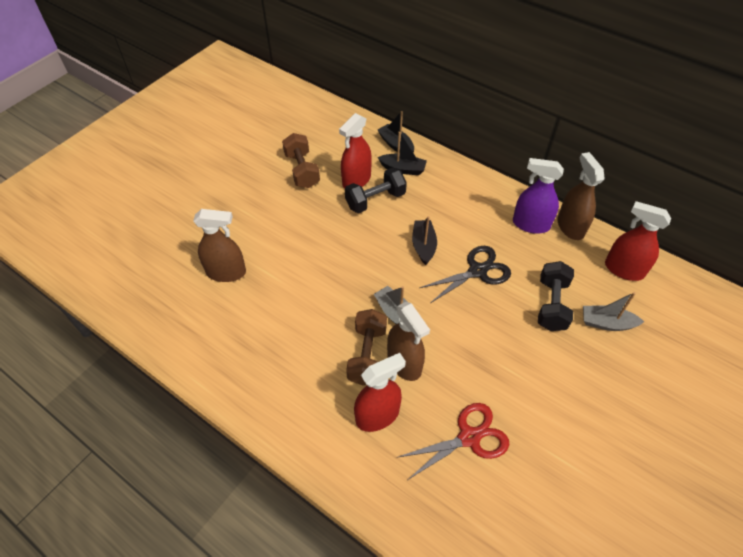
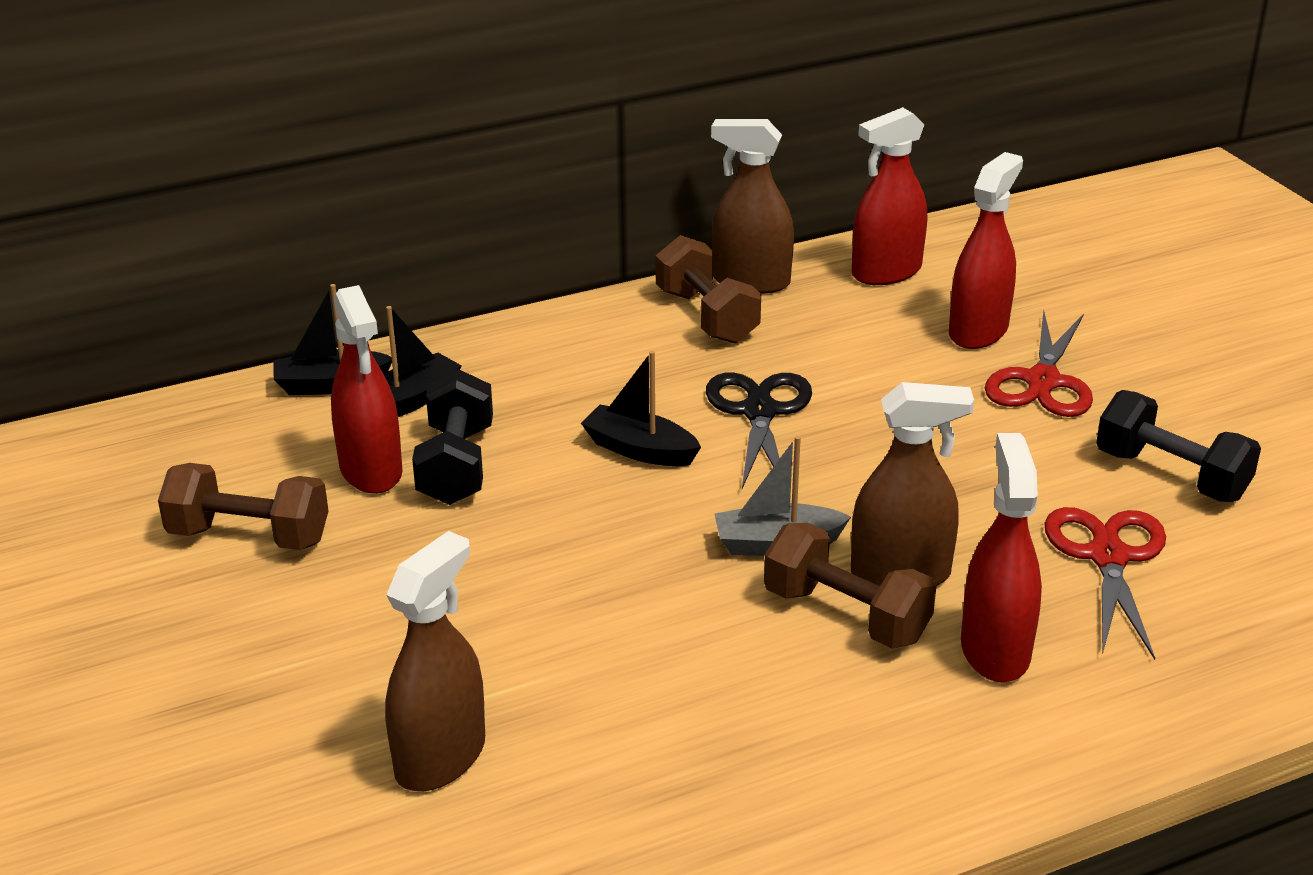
camera: 60 degrees left, 20 degrees down
(531, 224) = (706, 316): purple spray bottle -> brown dumbbell
(551, 305) = (899, 366): black dumbbell -> black dumbbell (1171, 475)
(586, 364) = (1042, 381): none -> red scissors
(606, 323) = (978, 331): grey boat -> red spray bottle

